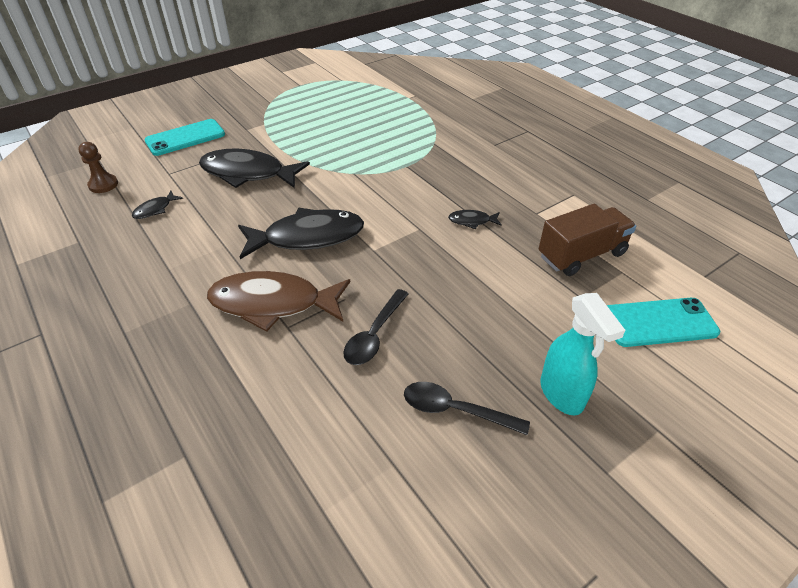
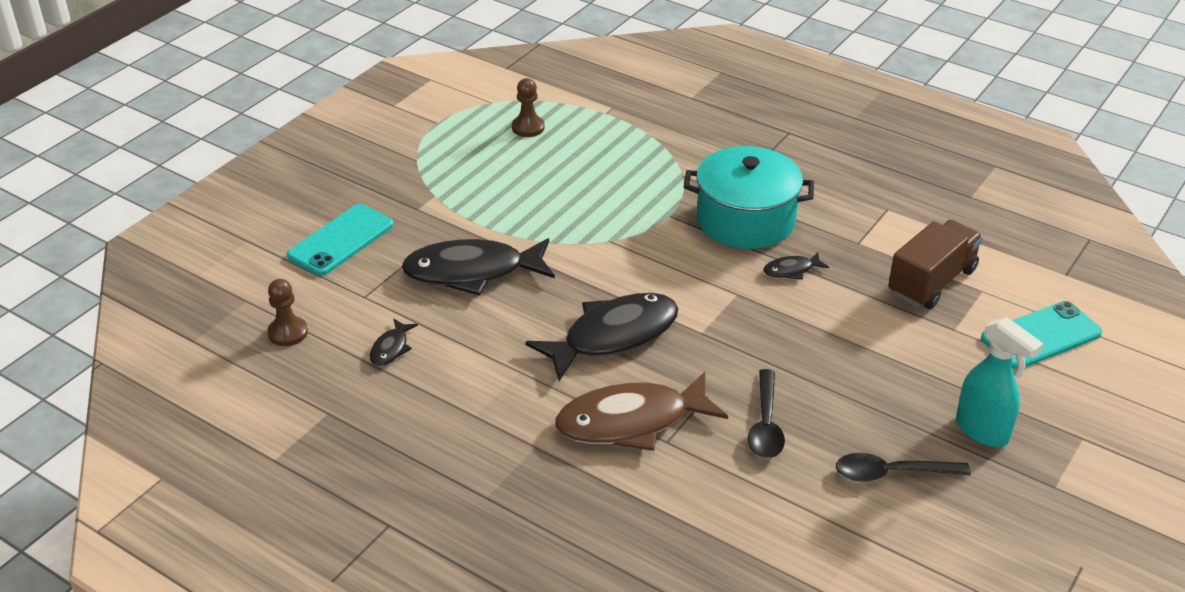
camera: 20 degrees left, 5 degrees down
(353, 97) = (528, 128): none -> brown pawn
(459, 180) = (745, 220): none -> turquoise pot

